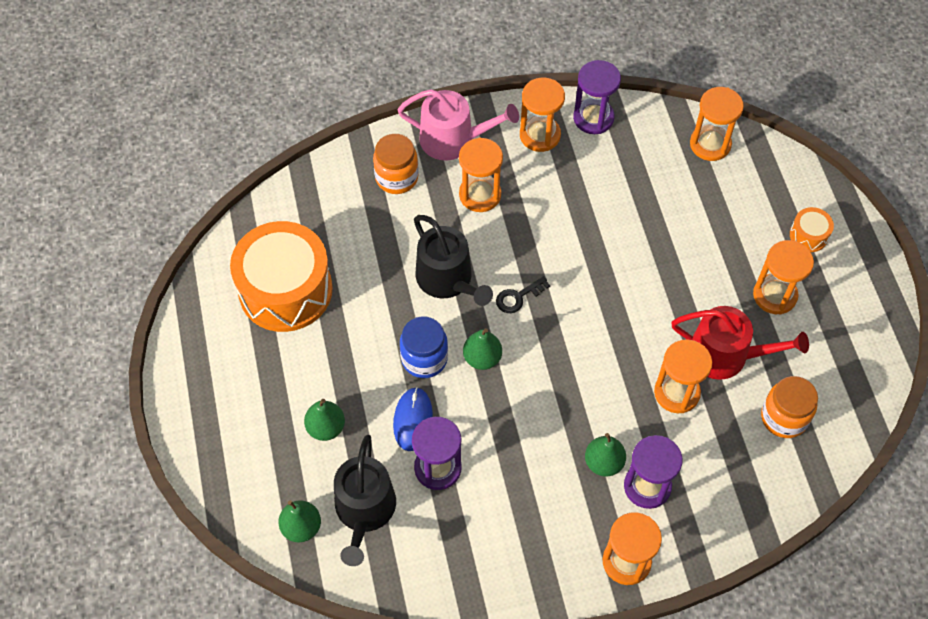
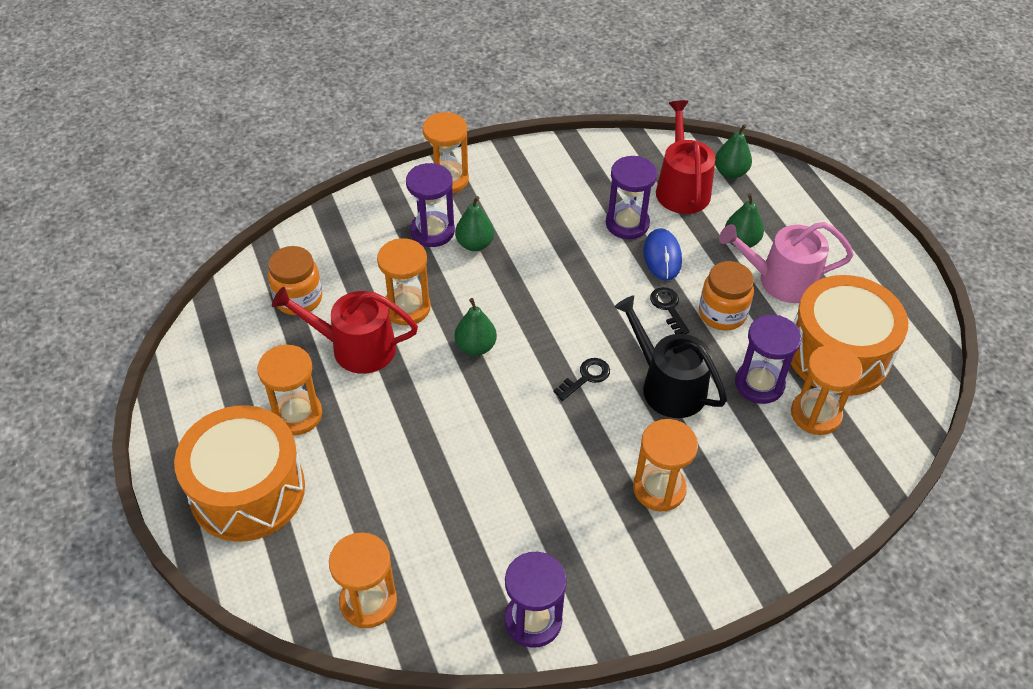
camera: 170 degrees right, 10 degrees down
(364, 511) = (681, 188): black watering can -> red watering can
(367, 271) = (759, 384): none -> purple hourglass
(396, 178) = (768, 497): orange jar -> orange jar (722, 314)
(424, 359) = (668, 308): blue jar -> black key
(453, 139) = (714, 560): pink watering can -> pink watering can (781, 280)
(482, 358) = (610, 315): green pear -> green pear (475, 346)
(540, 135) = (602, 583): orange hourglass -> orange hourglass (815, 414)
(808, 235) = (247, 490): orange drum -> orange drum, size x2.39

